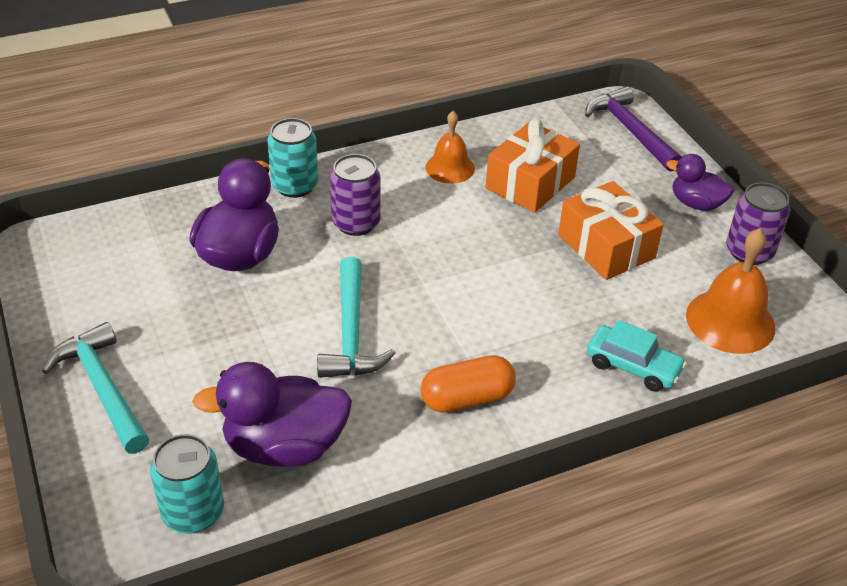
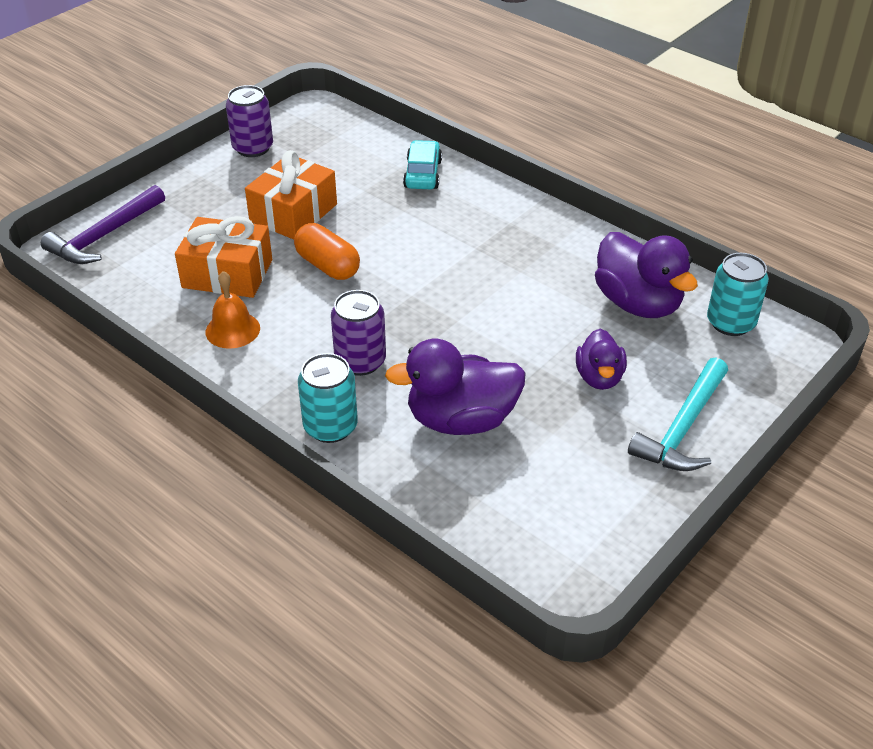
camera: 115 degrees left, 0 degrees up
(351, 332) = (500, 313): turquoise hammer -> none
(467, 398) = (516, 235): orange capsule -> orange capsule (327, 266)
(696, 204) = (203, 181): purple duck -> purple duck (599, 377)
(730, 321) = (341, 144): orange bell -> none

